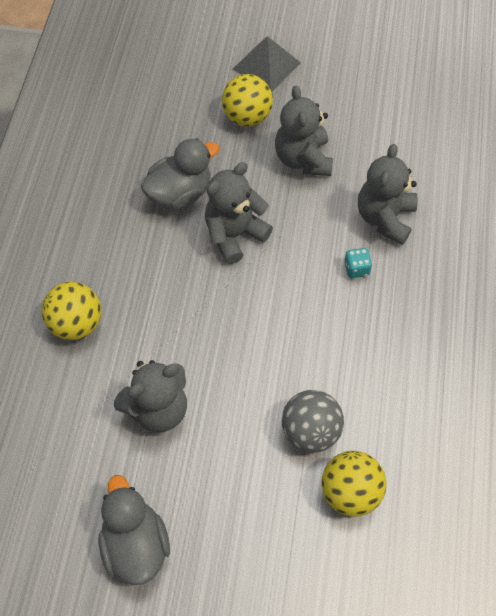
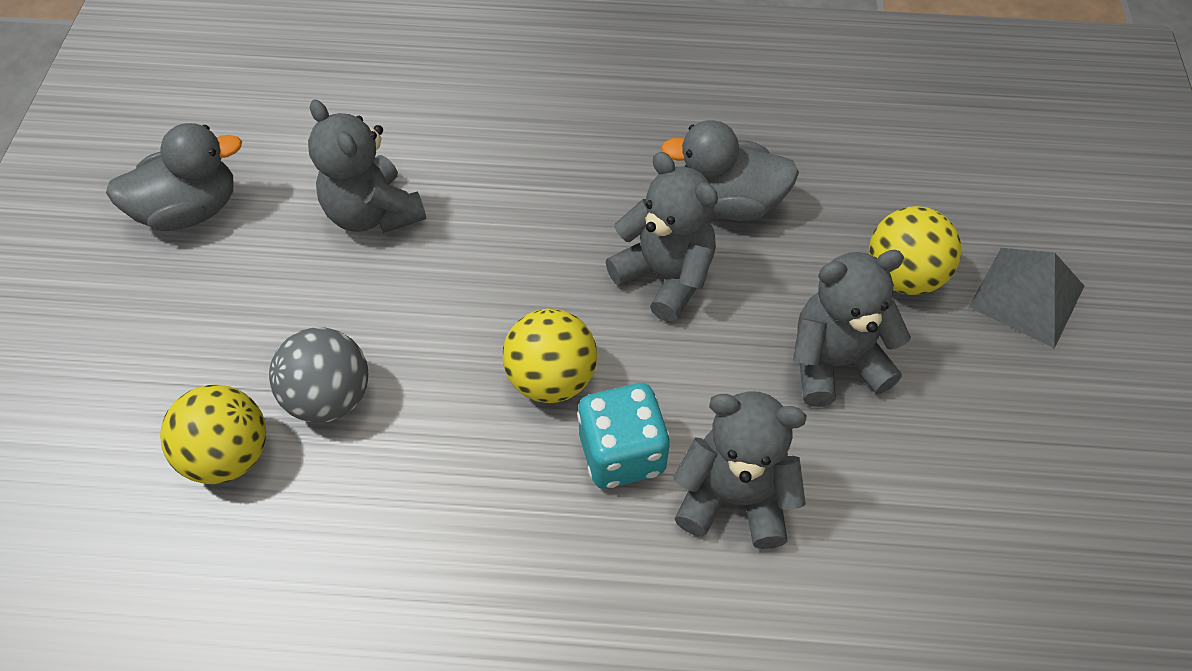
camera: 85 degrees right, 5 degrees down
(77, 323) = (499, 115): yellow ball -> yellow ball (551, 379)
(180, 193) = (729, 203): grey duck -> grey duck turned 135 degrees clockwise
(356, 269) = (622, 453): turquoise dice -> turquoise dice, size x1.92

